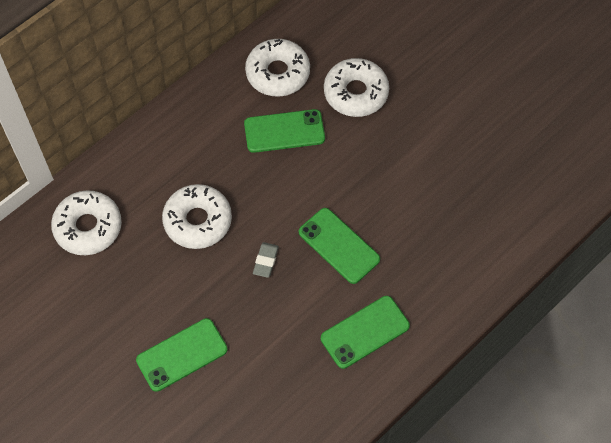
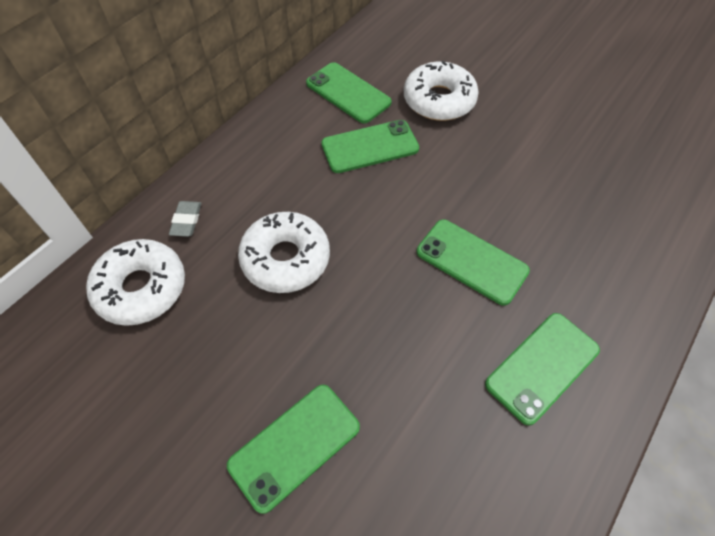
camera: 10 degrees left, 5 degrees down
(265, 261) = (384, 294): grey eraser -> grey eraser (186, 221)
(278, 73) = (348, 93): white donut -> green phone

